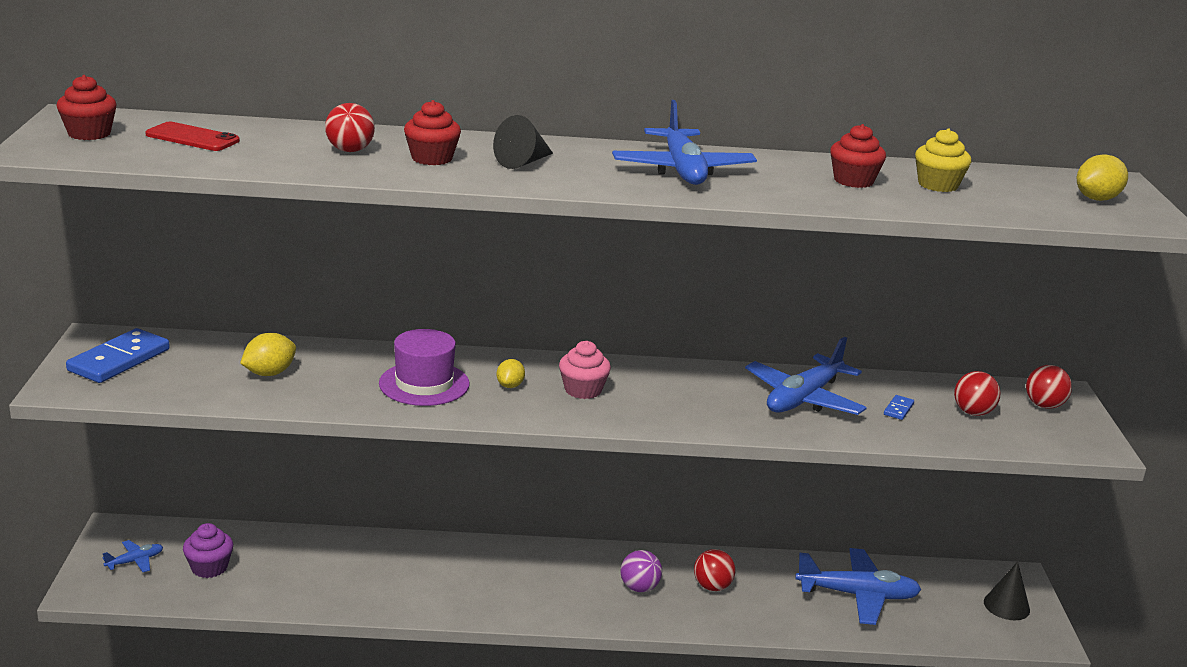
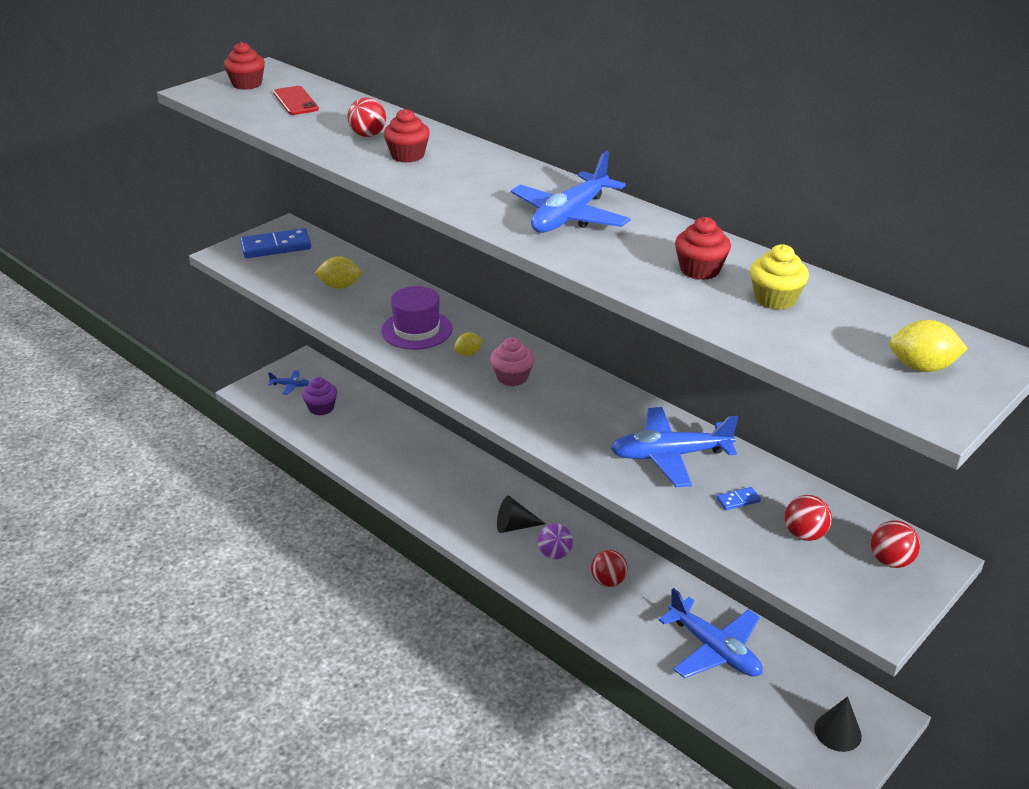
camera: 45 degrees right, 10 degrees up
(523, 162) = (463, 176): black cone -> black cone (514, 526)

